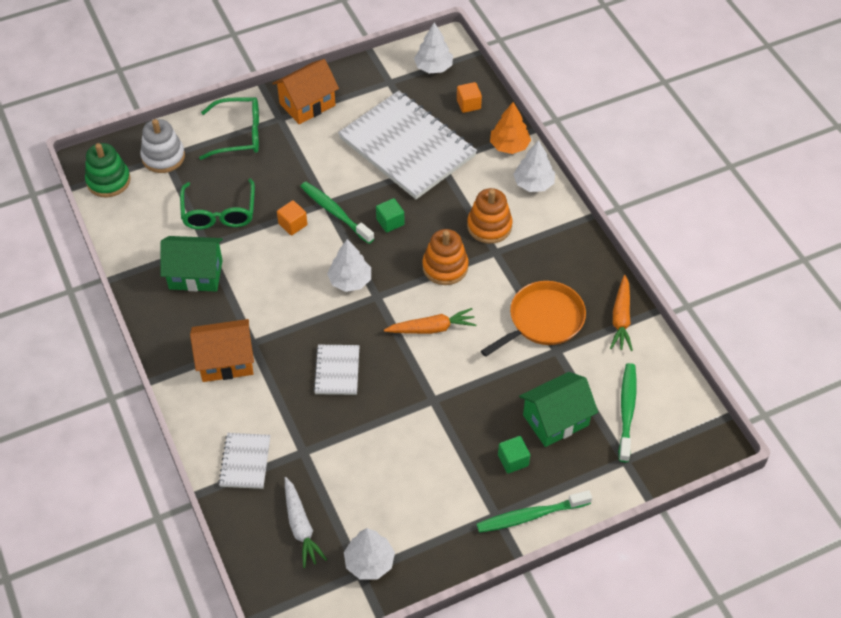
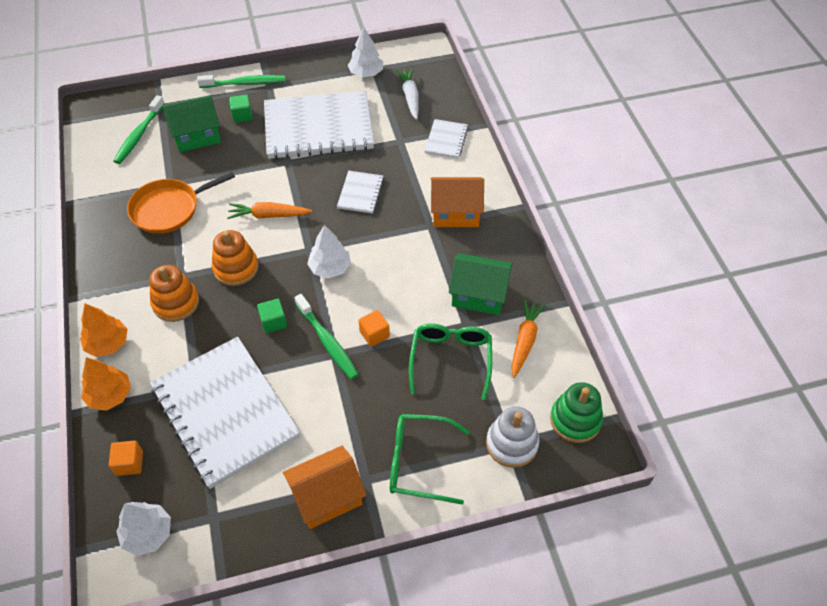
camera: 170 degrees left, 0 degrees up
(410, 456) = (318, 128): none -> white notebook
(533, 183) = (108, 344): white tree -> orange tree
(621, 318) = (101, 201): orange carrot -> orange carrot (524, 341)

